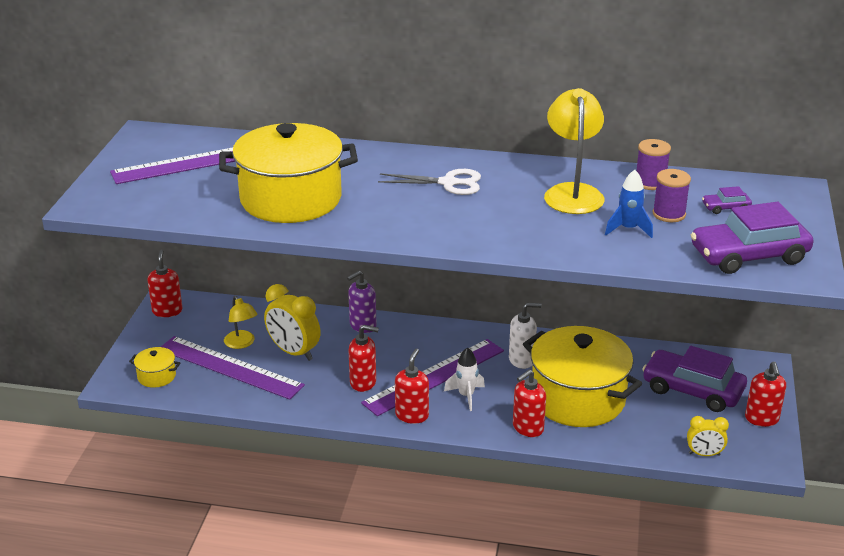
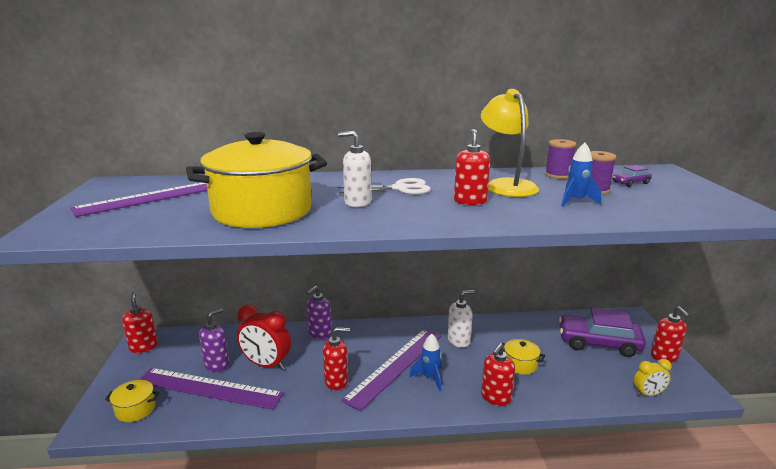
camera: 15 degrees left, 10 degrees down
(242, 343) = (217, 364): yellow lamp -> purple soap dispenser
(294, 352) = (266, 364): yellow clock -> red clock
(391, 199) = (357, 202): none -> white soap dispenser
(412, 415) = (391, 404): red soap dispenser -> red soap dispenser (470, 201)
(466, 396) = (430, 378): white rocket -> blue rocket
(578, 399) = (520, 364): yellow pot -> yellow pot, size x0.41
(749, 255) = (690, 207): purple car -> none

